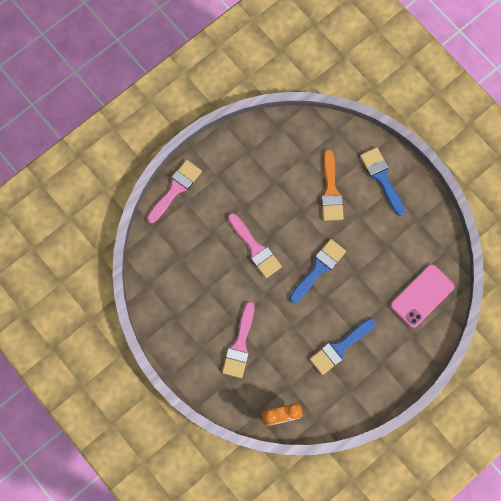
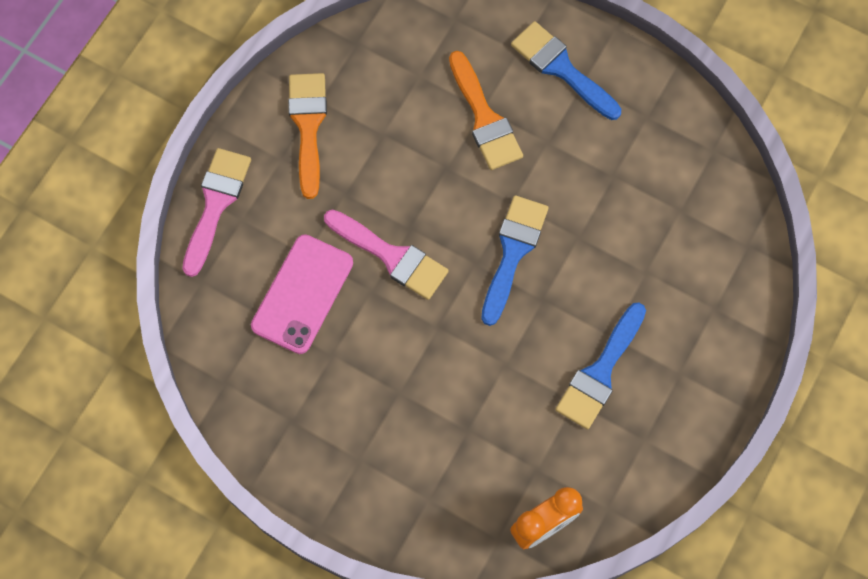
camera: 20 degrees left, 5 degrees down
(237, 163) = (308, 126): none -> orange brush
(240, 344) = (425, 429): pink brush -> none
(422, 296) = (704, 237): pink phone -> pink phone (302, 294)

